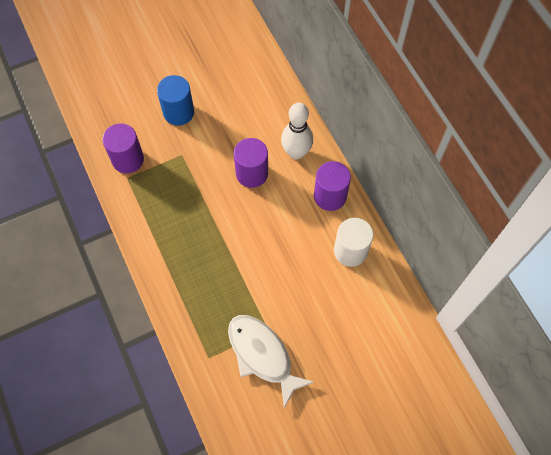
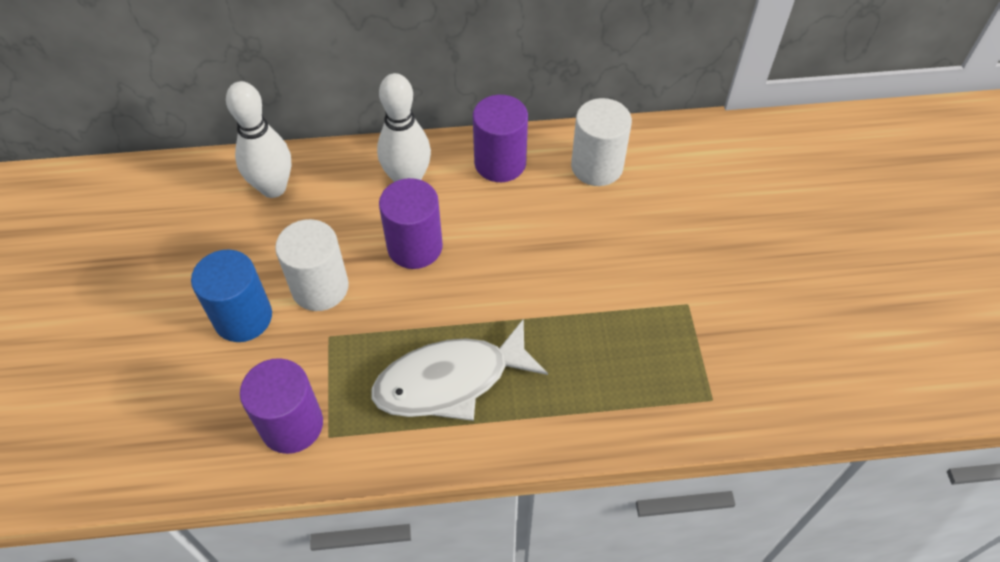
camera: 70 degrees left, 10 degrees down
(209, 139) = (320, 287): none -> white cylinder
(262, 355) = (727, 323): white fish -> white fish (450, 381)
(263, 89) = (273, 188): none -> white bowling pin

